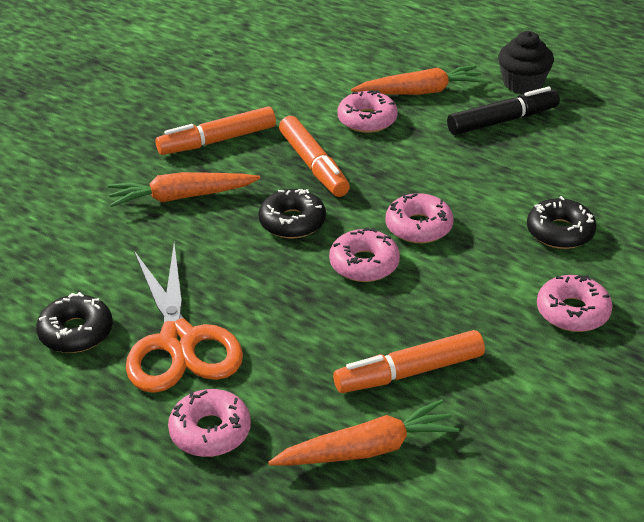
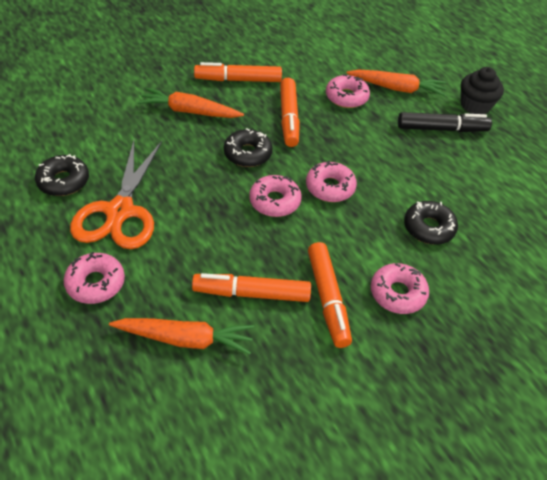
camera: 20 degrees right, 10 degrees up
(500, 346) = (328, 299): none -> orange marker

